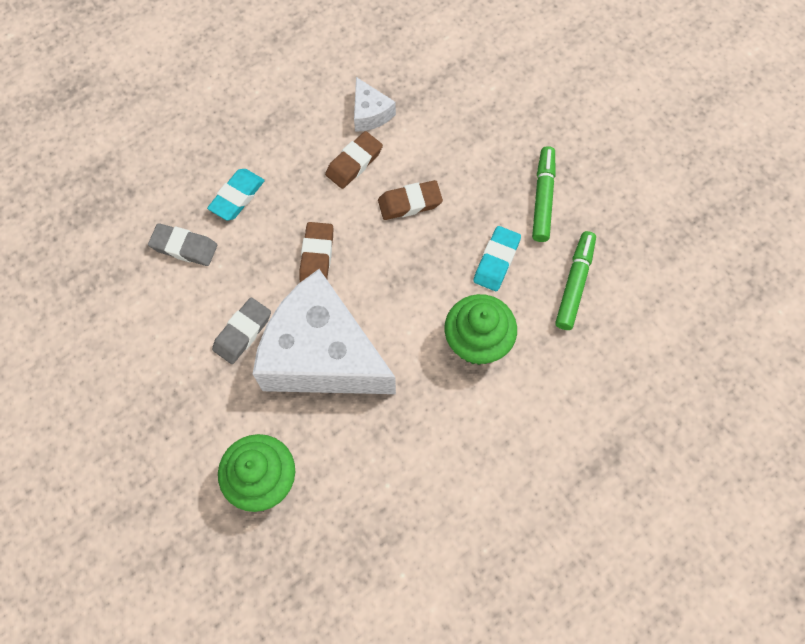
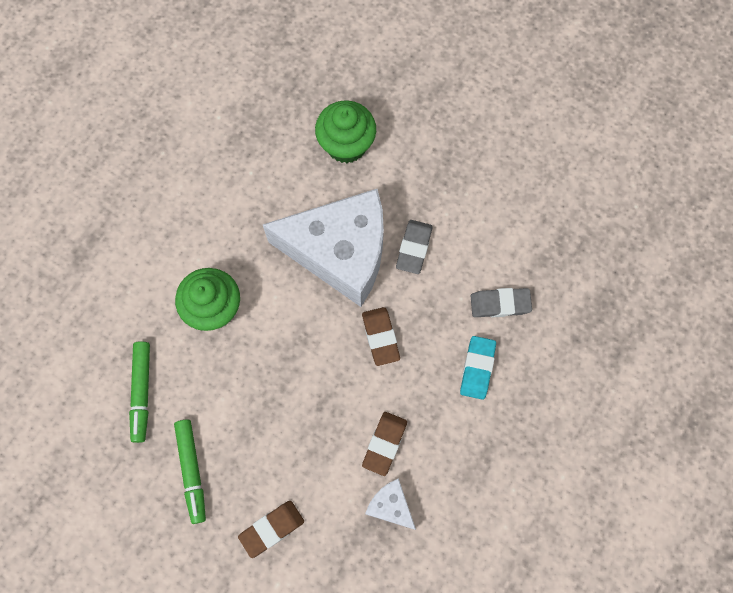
camera: 160 degrees right, 5 degrees up
(410, 203) = (316, 420): brown eraser -> brown eraser (272, 529)
(496, 261) = (218, 390): turquoise eraser -> none

